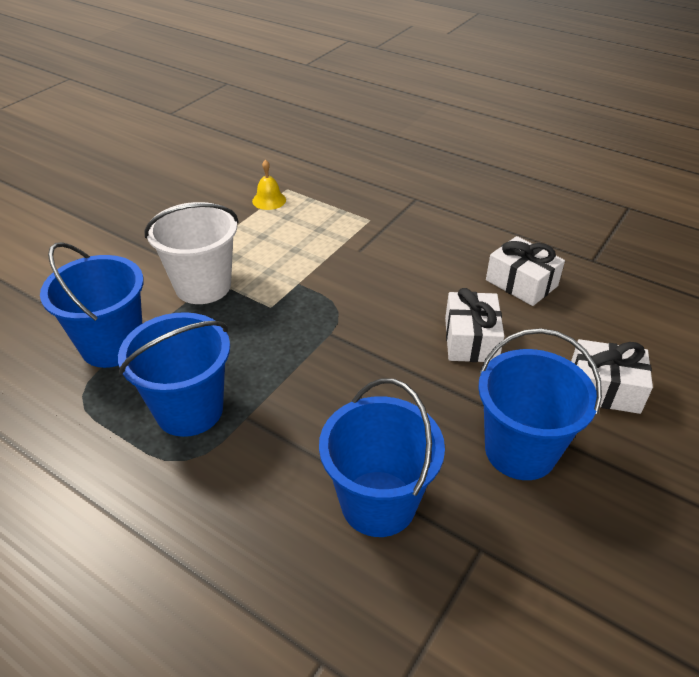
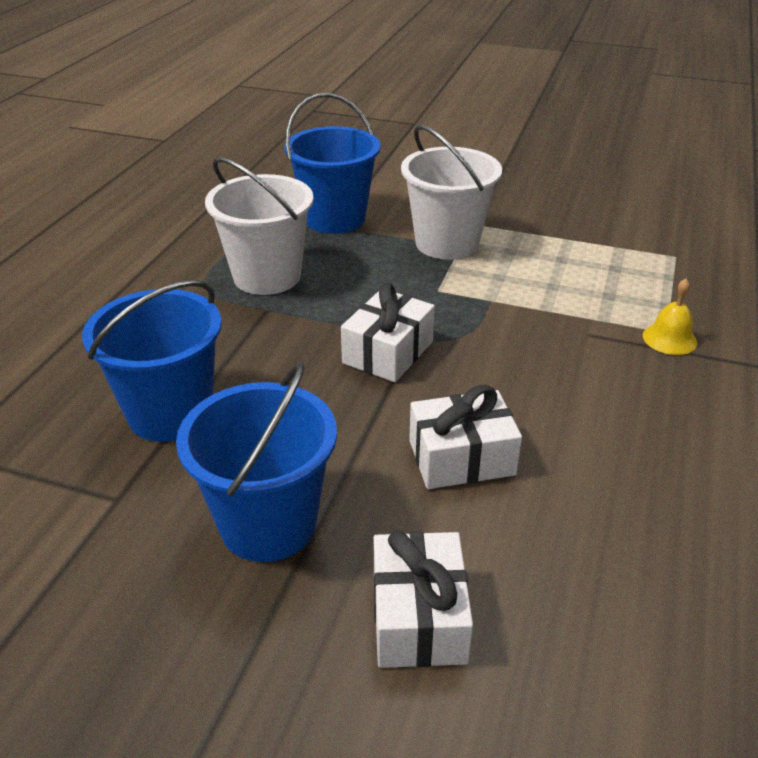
camera: 75 degrees right, 5 degrees down
(189, 410) = (267, 276): blue bucket -> white bucket
(269, 200) = (638, 249): yellow bell -> yellow bell (669, 339)
(521, 283) = (627, 503): white gift -> white gift (388, 352)

